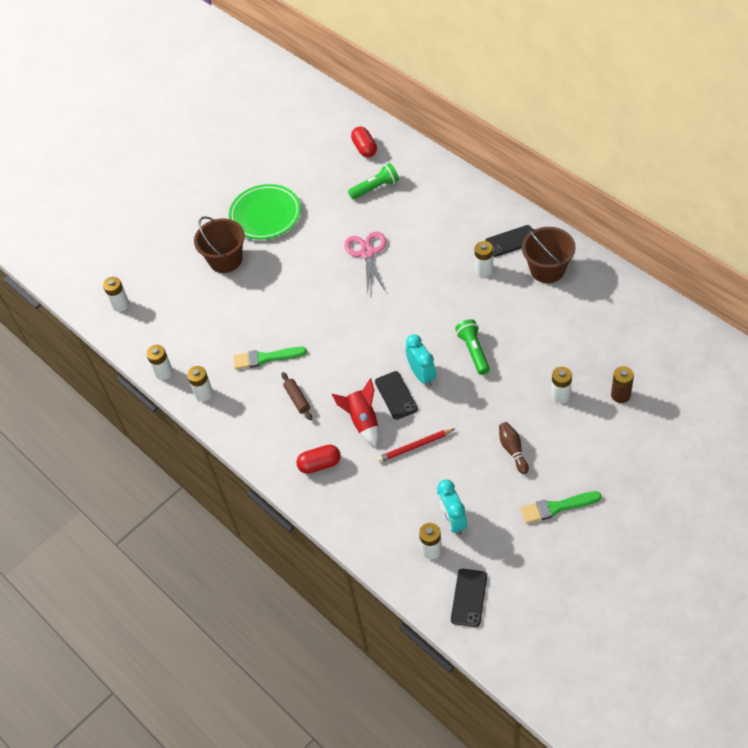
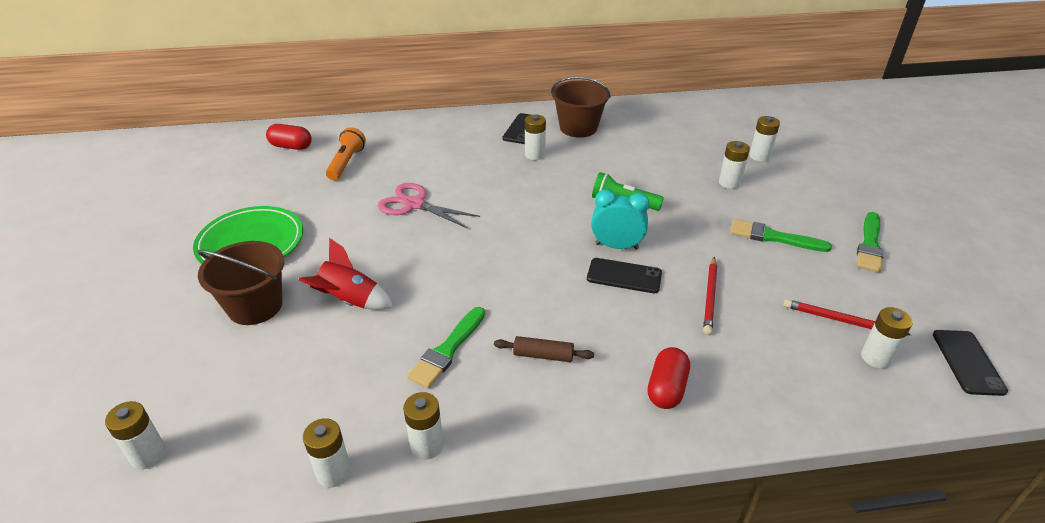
camera: 60 degrees left, 15 degrees down
(362, 421) = (634, 318): red rocket -> red rocket (350, 301)
(375, 188) = (346, 163): green flashlight -> orange flashlight
(452, 521) = (841, 320): turquoise clock -> red pencil
(469, 597) = (968, 362): black phone -> black phone turned 45 degrees clockwise
(513, 450) = (773, 237): brown bowling pin -> green brush
(620, 395) = (759, 156): brown battery -> white battery

